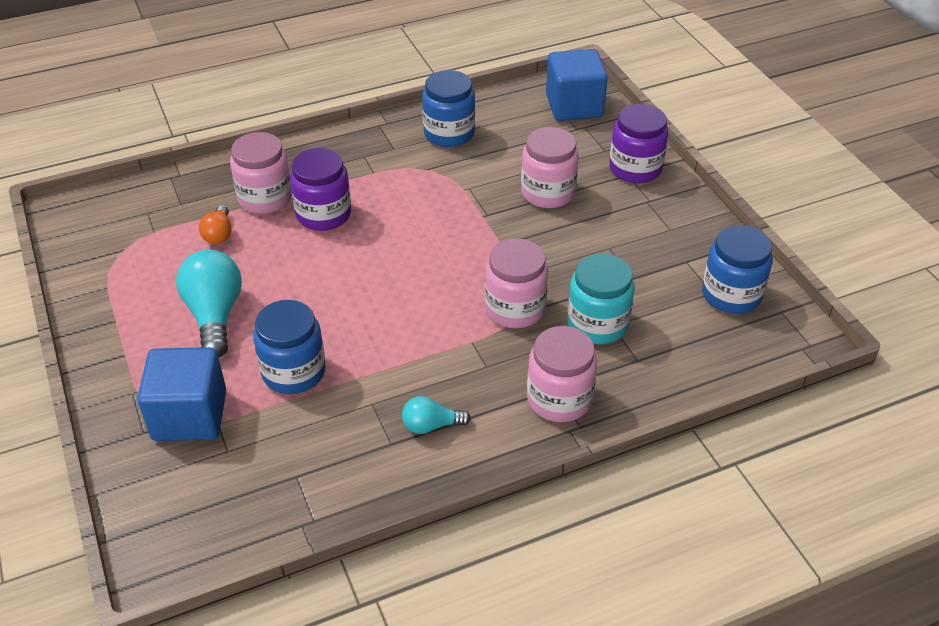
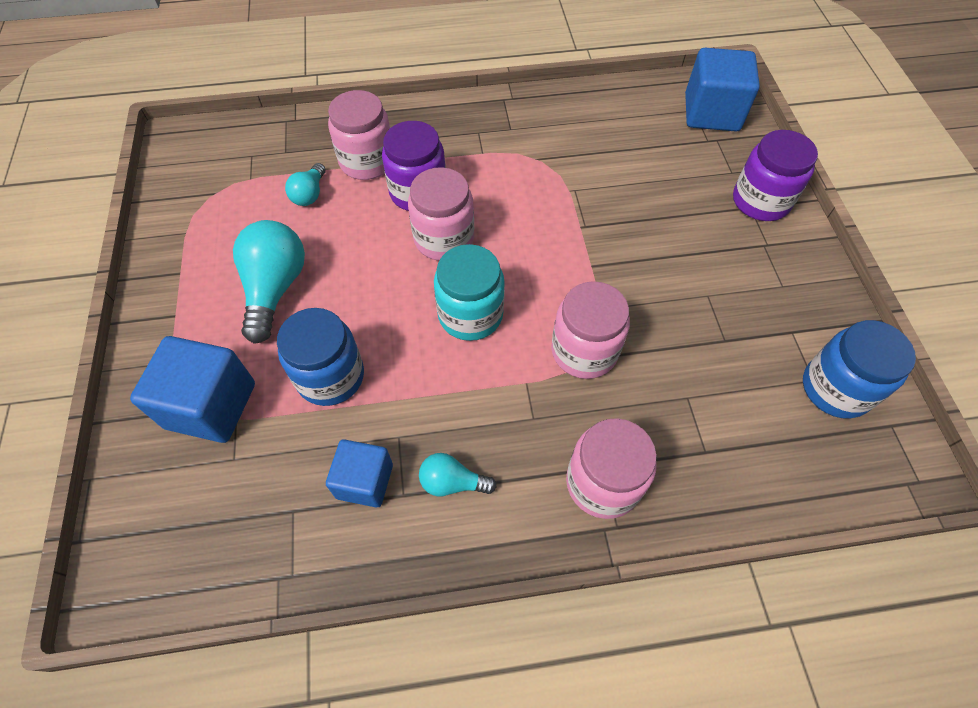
camera: 15 degrees right, 15 degrees up
(219, 234) = (310, 194): orange light bulb -> turquoise light bulb
(353, 441) = (364, 481): none -> blue cube
(449, 133) = (571, 121): blue jar -> none
(547, 192) = (657, 212): pink jar -> pink jar (444, 239)
(597, 324) = (671, 392): turquoise jar -> turquoise jar (470, 315)

